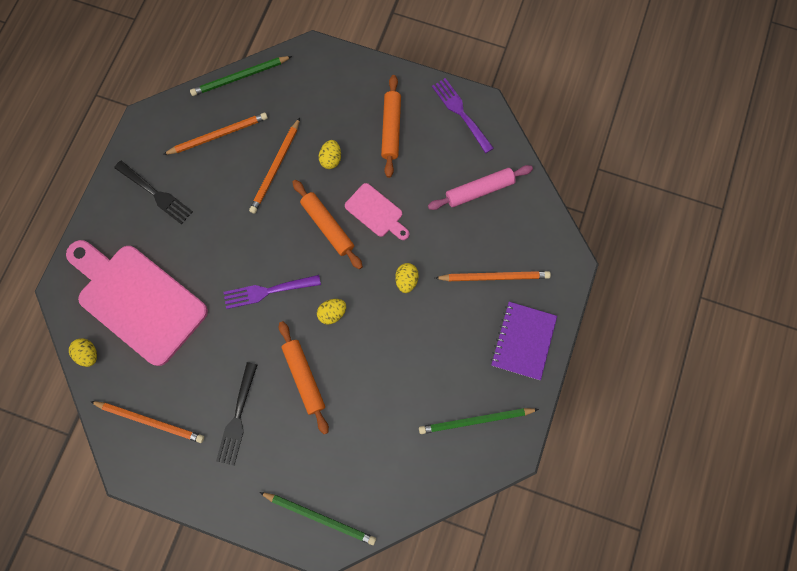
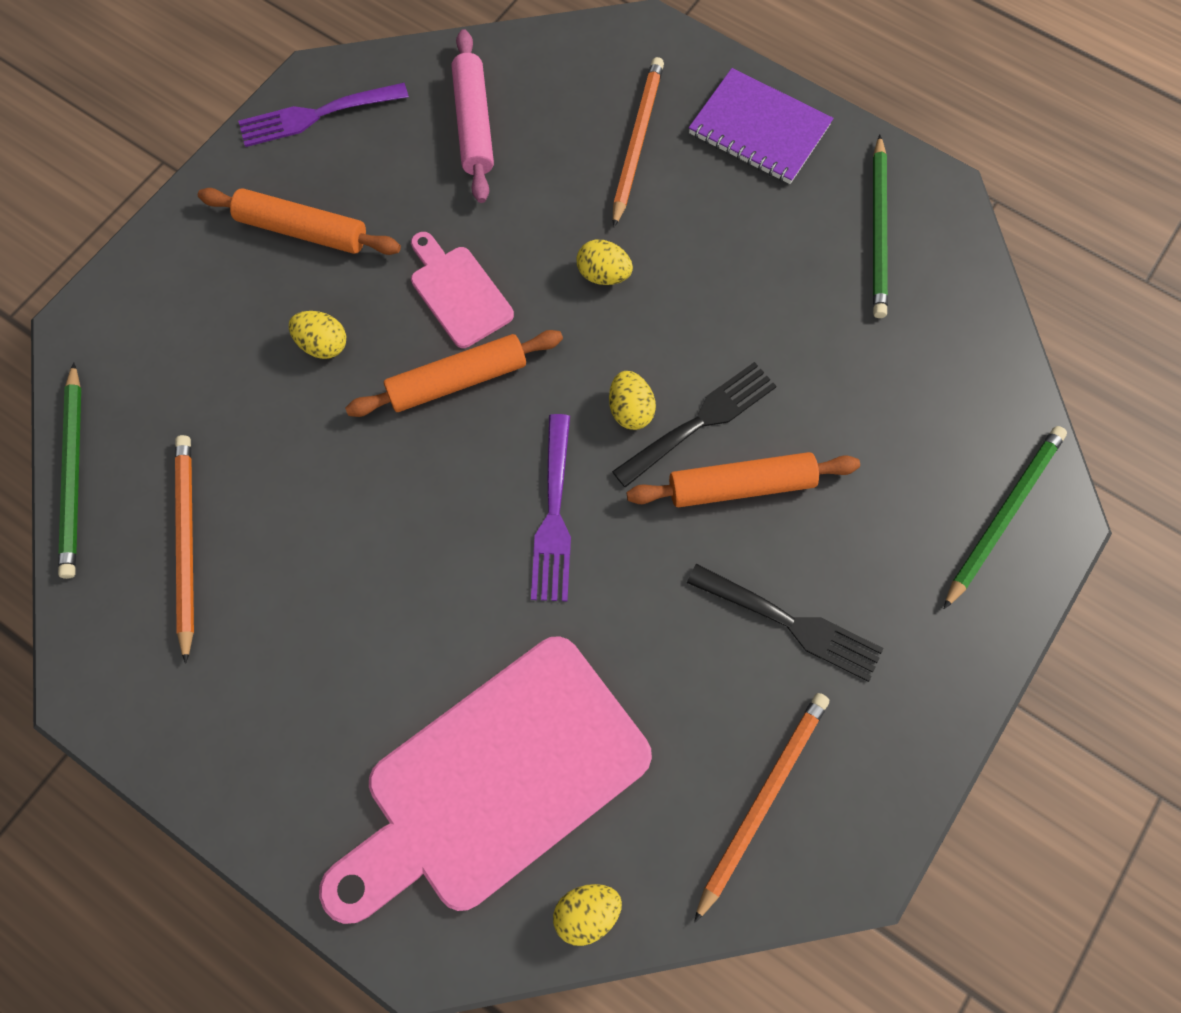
camera: 75 degrees left, 5 degrees down
(155, 194) = (269, 698): black fork -> black fork (700, 422)
(275, 168) = (302, 447): orange pencil -> none
(376, 212) = (458, 292): pink cutting board -> pink cutting board turned 90 degrees counterclockwise

